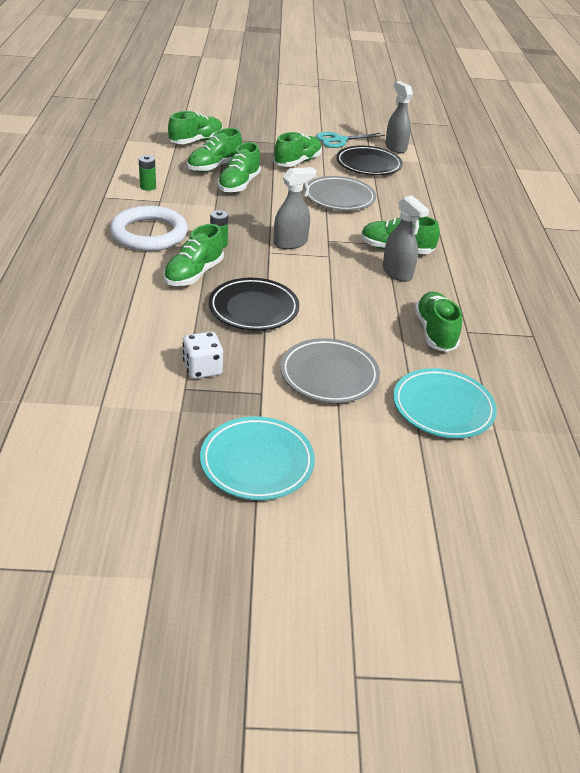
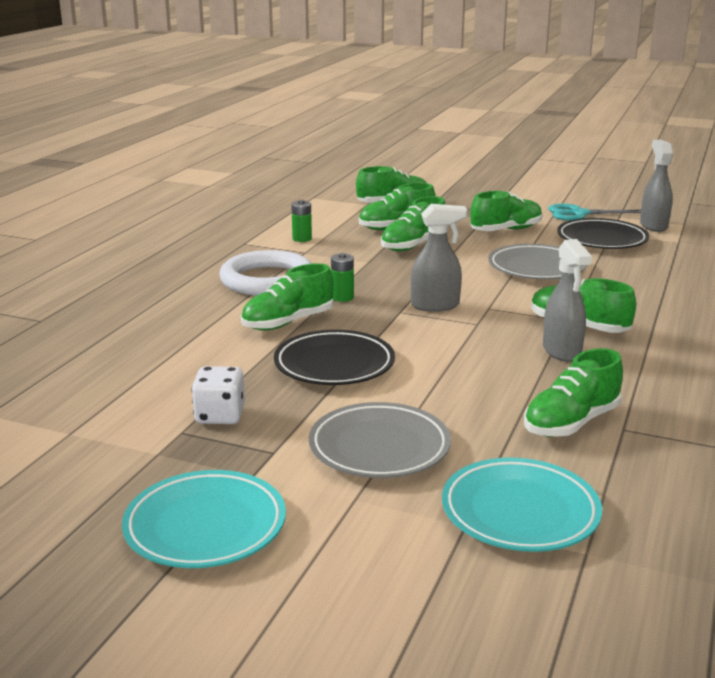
camera: 25 degrees right, 15 degrees down
(435, 332) = (571, 423): green shoe -> green shoe turned 150 degrees counterclockwise

